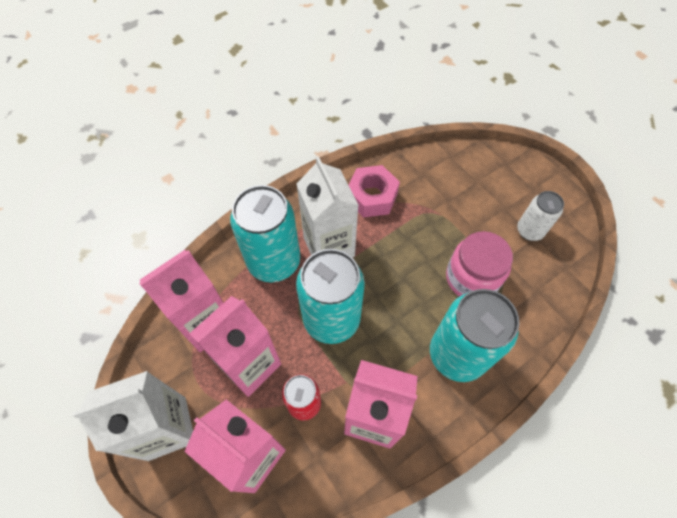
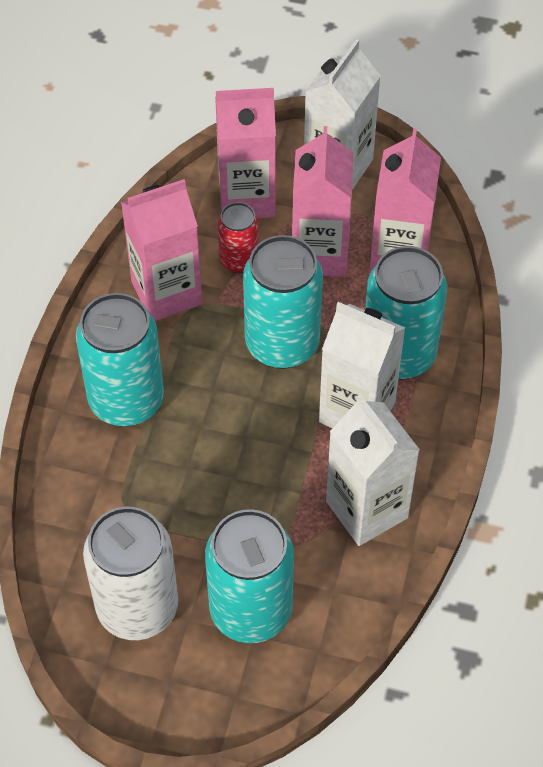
camera: 140 degrees right, 5 degrees down
(372, 197) = (366, 509): pink nut -> white carton
(470, 192) = (251, 610): none -> turquoise can
(471, 278) = (167, 493): pink jar -> none
(529, 231) = (137, 608): white can -> white can, size x1.83

